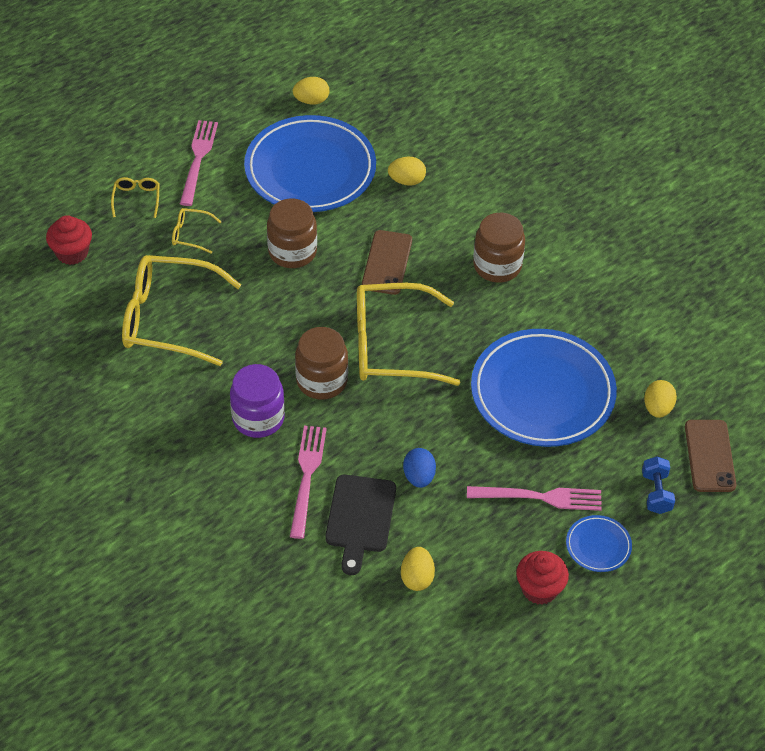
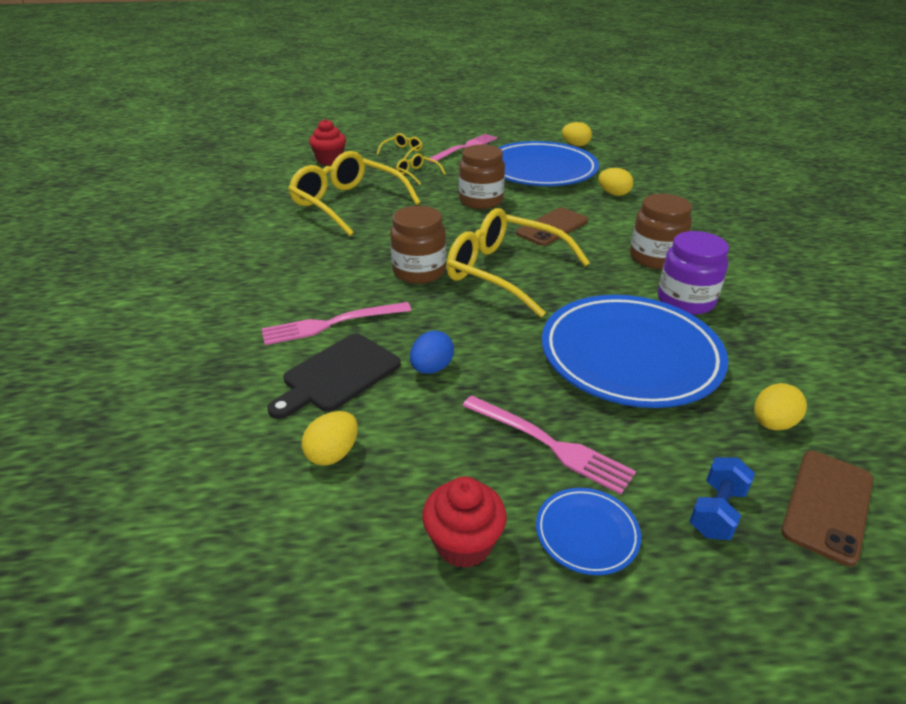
camera: 35 degrees right, 15 degrees down
(258, 418) = (339, 274): purple jar -> purple jar (685, 301)
(307, 475) = (330, 324): pink fork -> pink fork turned 150 degrees counterclockwise

